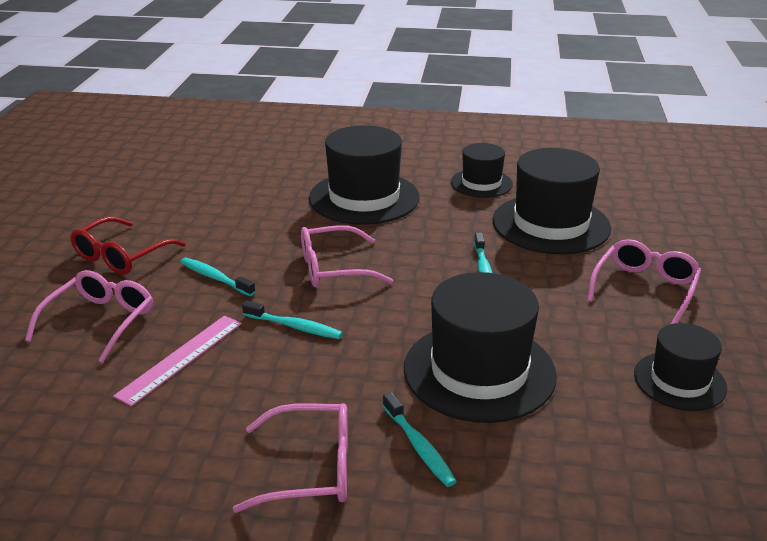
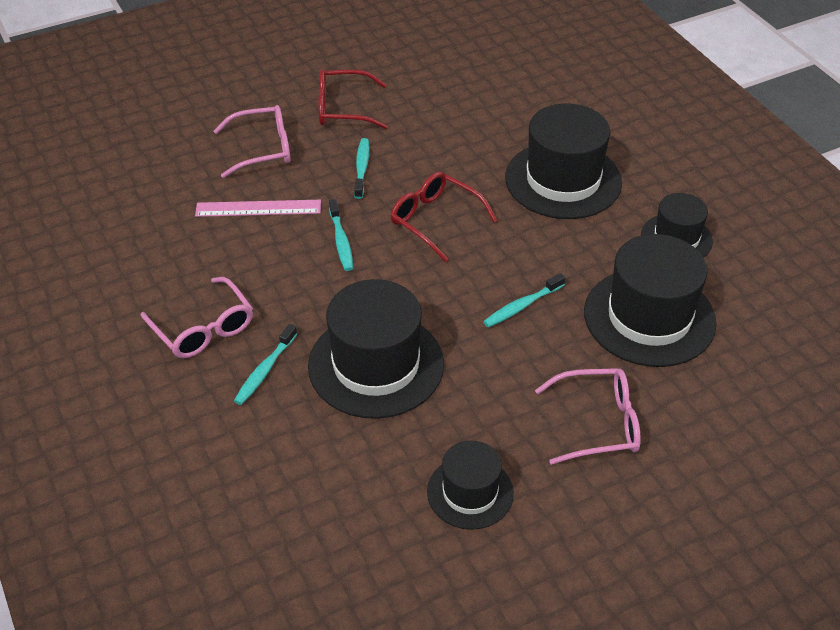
camera: 55 degrees right, 15 degrees up
(333, 268) = (435, 220): pink glasses -> red glasses

